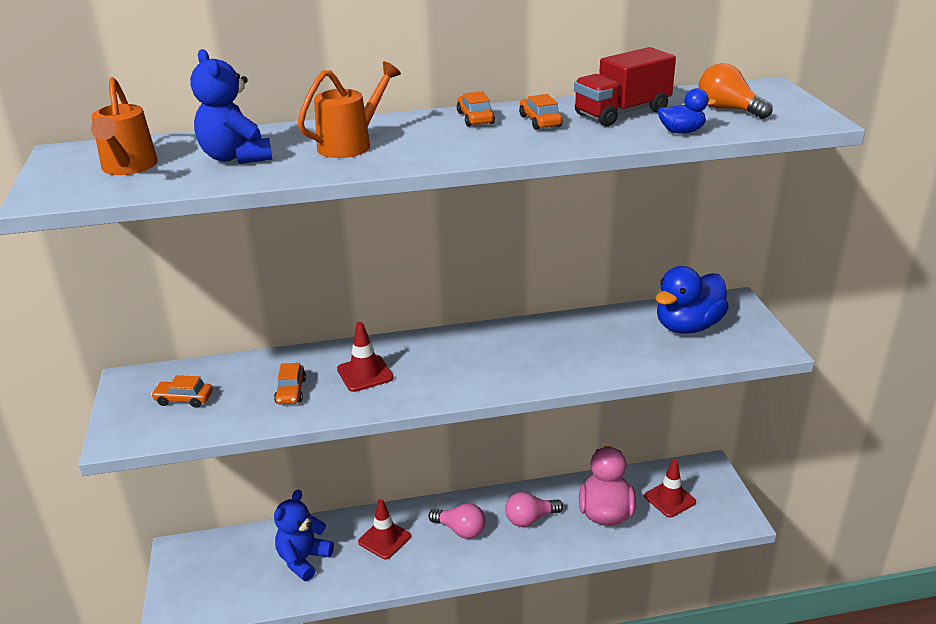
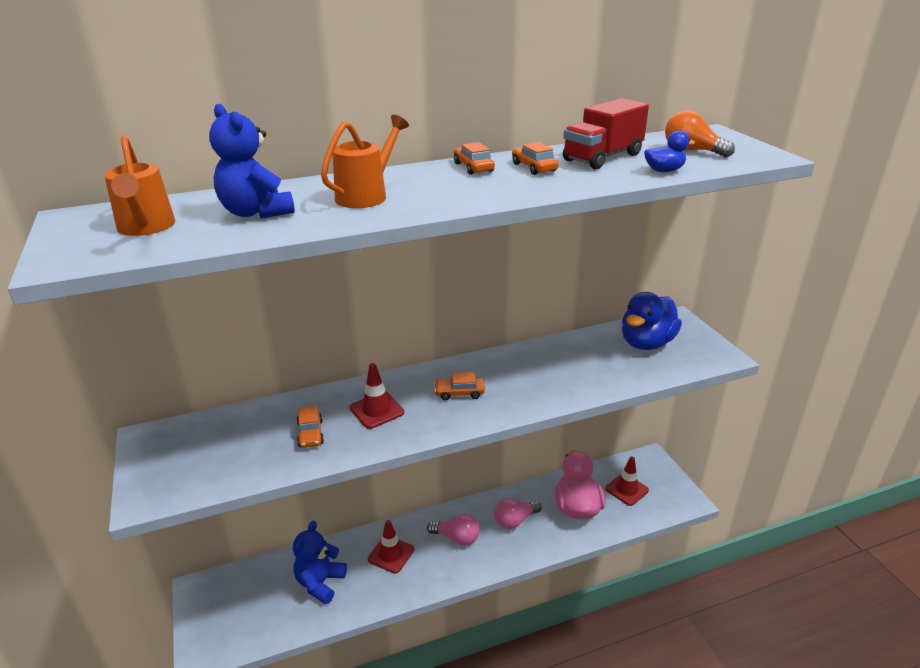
camera: 10 degrees left, 0 degrees up
(184, 399) = (206, 451): orange car -> orange car (459, 393)

